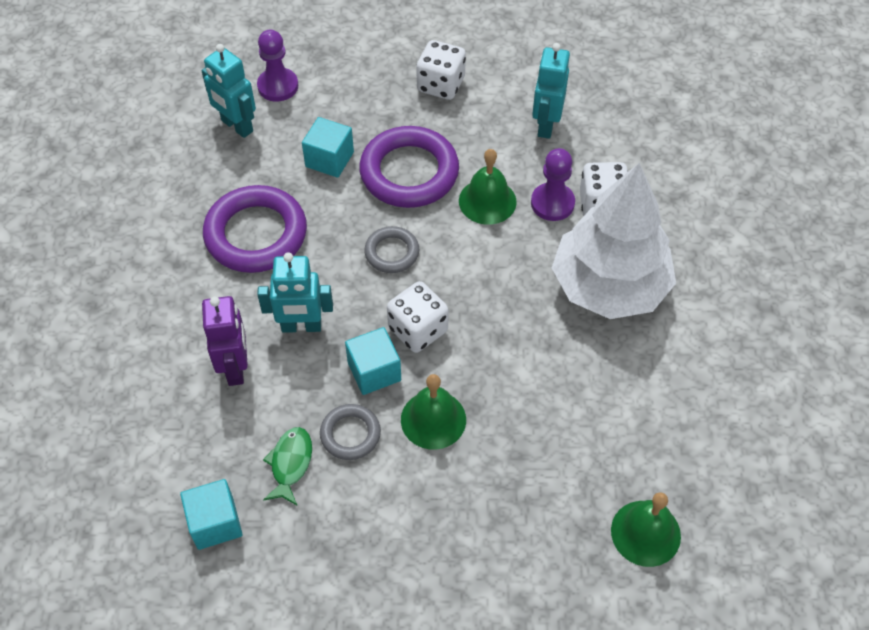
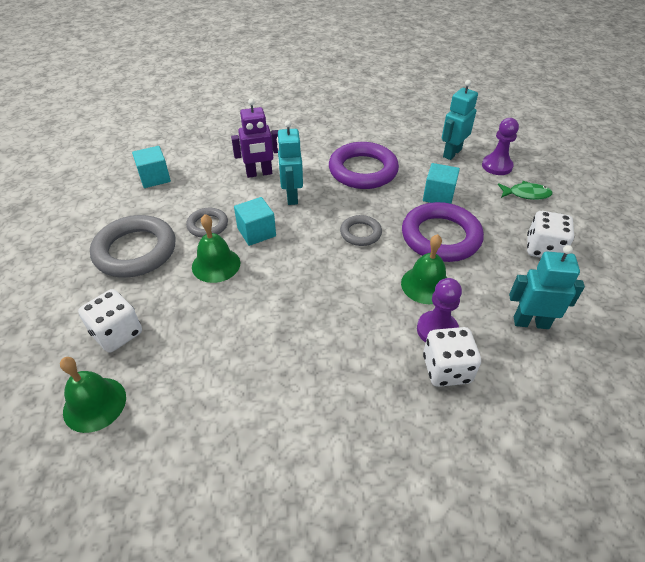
camera: 85 degrees right, 10 degrees down
(290, 464) = (189, 202): green fish -> green fish (526, 194)
(394, 527) = (135, 251): none -> grey ring
(418, 330) = (292, 251): white dice -> white dice (117, 333)
(609, 286) = (350, 376): white tree -> none

